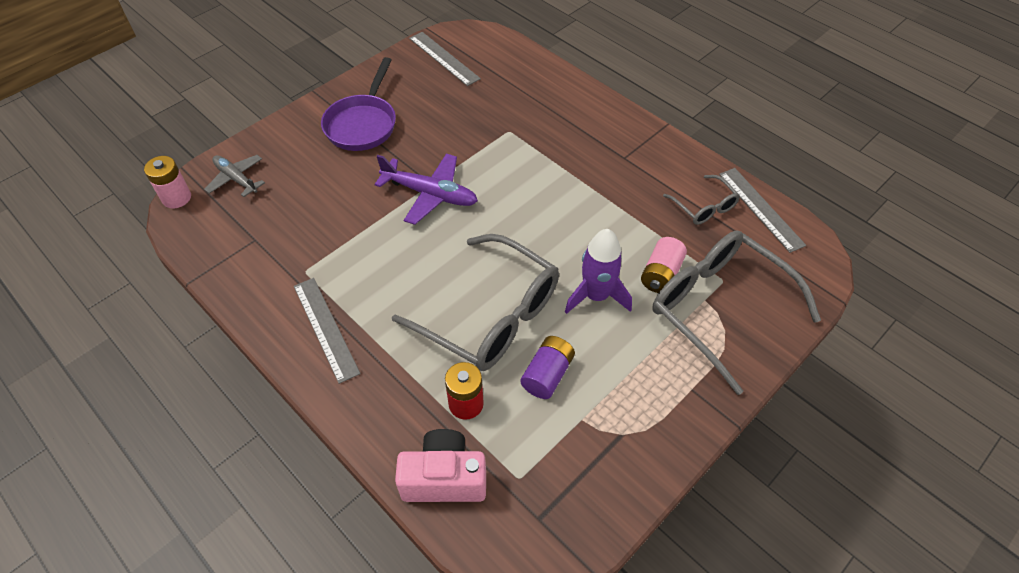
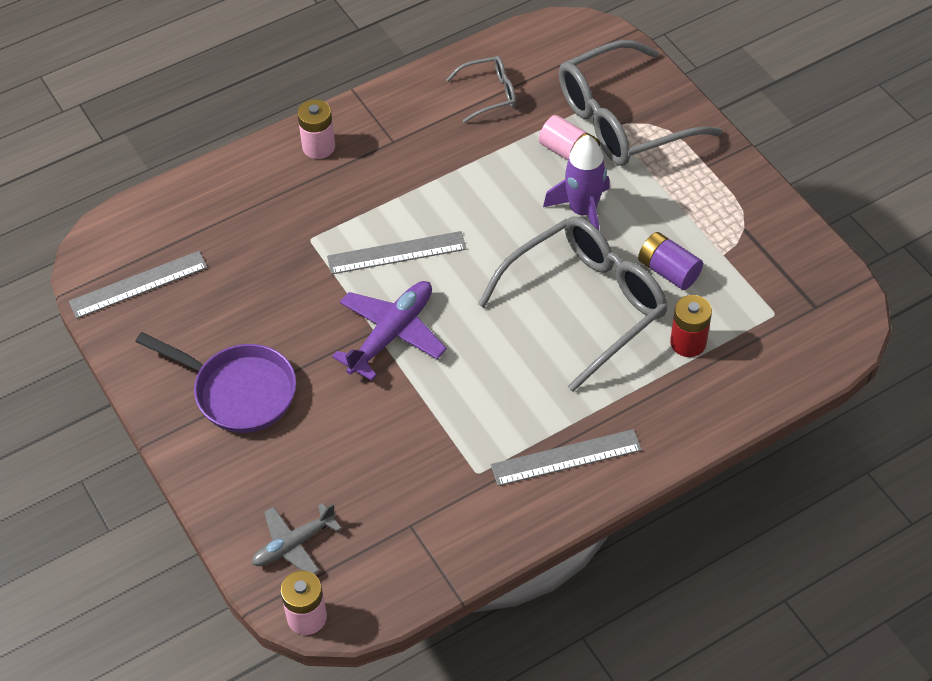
camera: 75 degrees left, 0 degrees up
(444, 478) = (765, 372): pink camera -> none
(600, 117) = (318, 147): none -> pink battery
(761, 208) = (505, 50): grey ruler -> grey ruler (396, 253)

